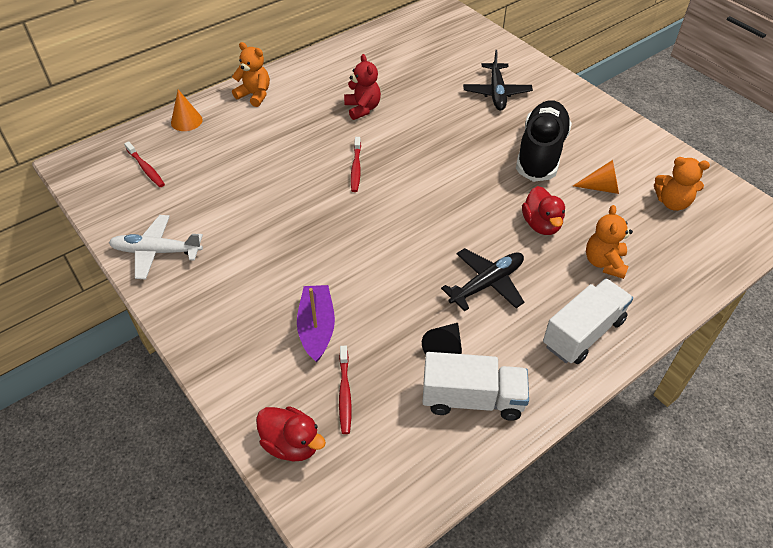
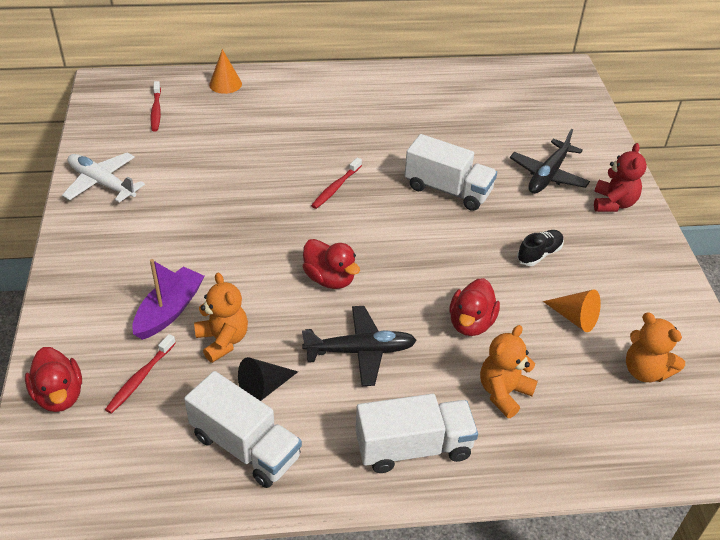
camera: 30 degrees right, 5 degrees down
(255, 95) = (305, 84): orange teddy bear -> orange teddy bear (223, 341)
(362, 109) = (394, 136): red teddy bear -> red teddy bear (613, 203)
(416, 241) = (329, 279): none -> red duck
(439, 133) = (448, 190): none -> white truck
(541, 153) = (539, 254): black shoe -> black shoe, size x0.44

